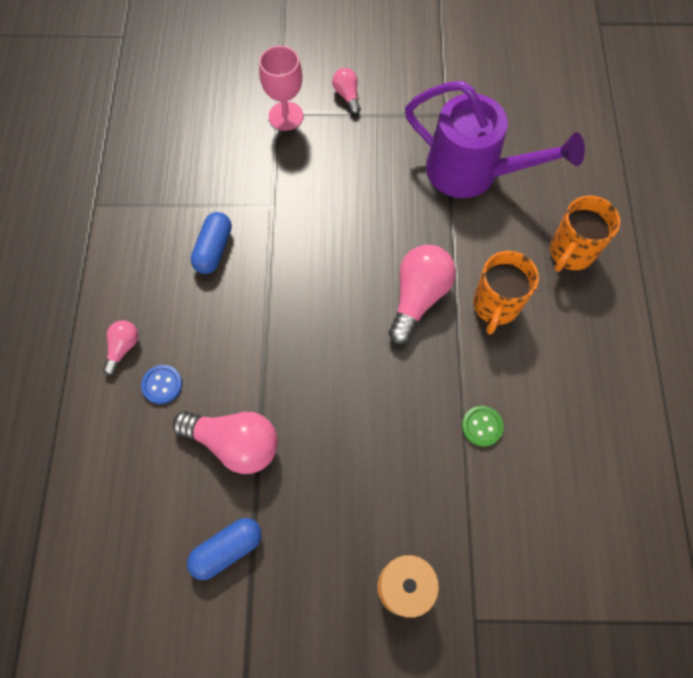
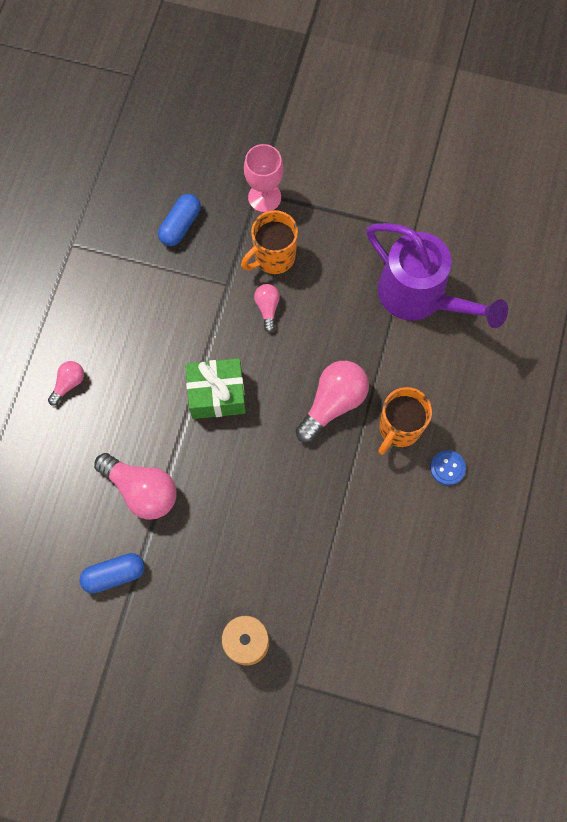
camera: 15 degrees right, 5 degrees up
(162, 385) = (94, 424): blue button -> blue button (447, 468)
(214, 249) = (166, 313): blue capsule -> blue capsule (180, 225)
(291, 319) = (217, 394): none -> green gift
(347, 95) = (327, 190): pink light bulb -> pink light bulb (267, 308)
(482, 426) = (352, 531): green button -> none
(570, 252) = (484, 396): orange mug -> orange mug (273, 257)

